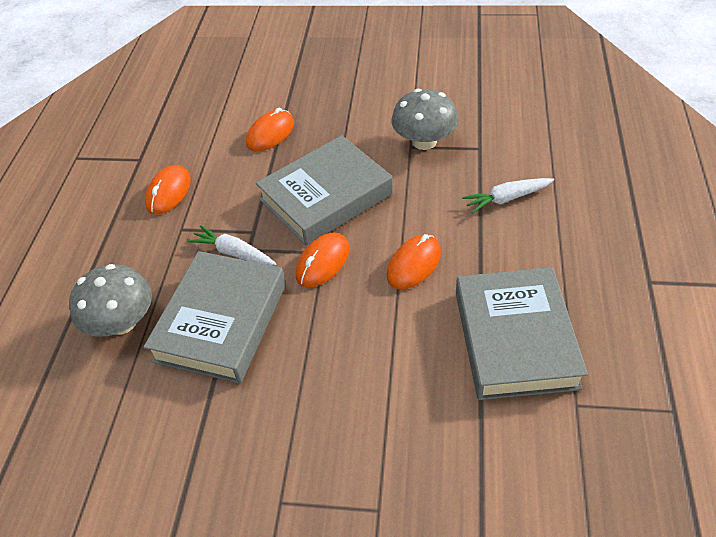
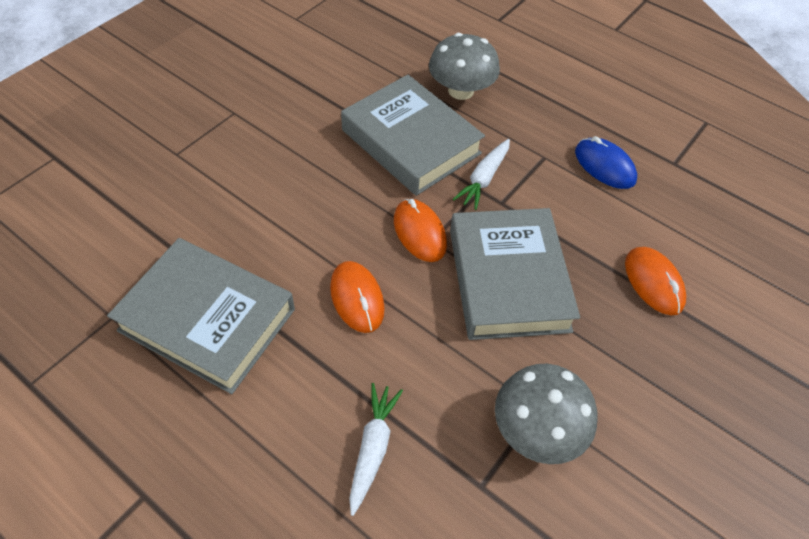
camera: 115 degrees right, 5 degrees up
(168, 192) = (604, 166): orange mouse -> blue mouse
(234, 253) = (484, 179): white carrot -> white carrot turned 150 degrees clockwise

